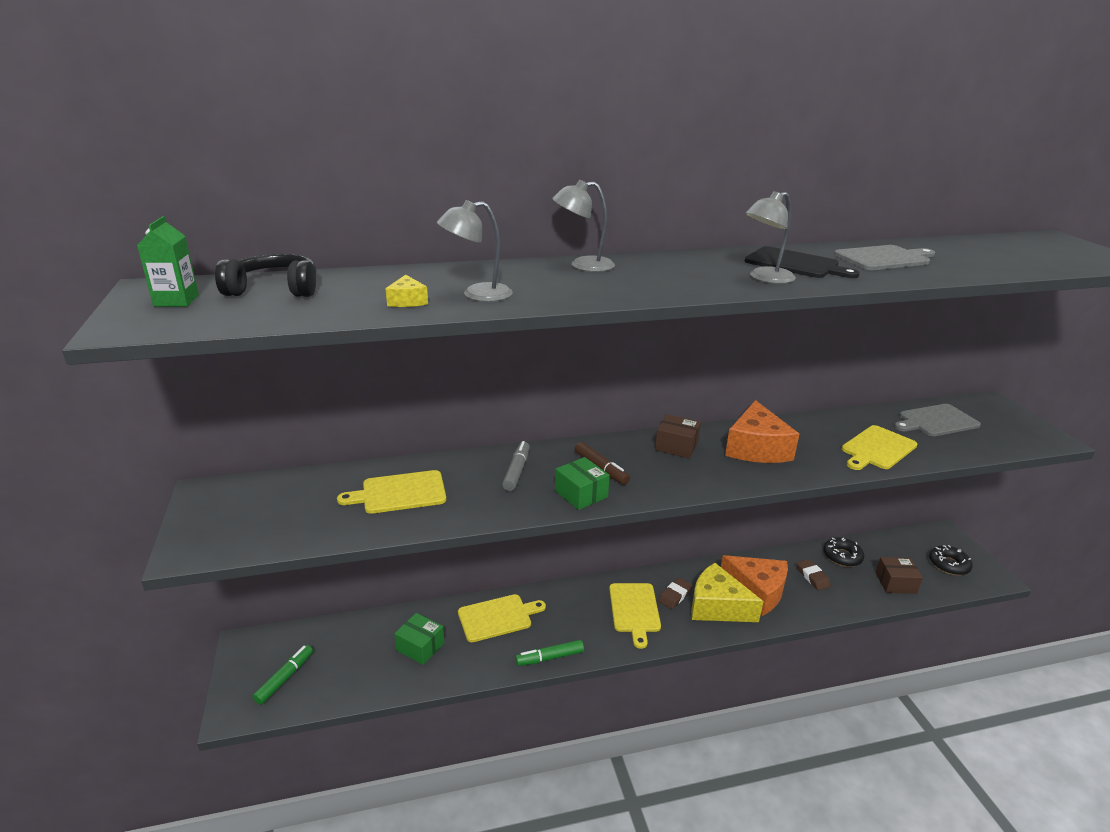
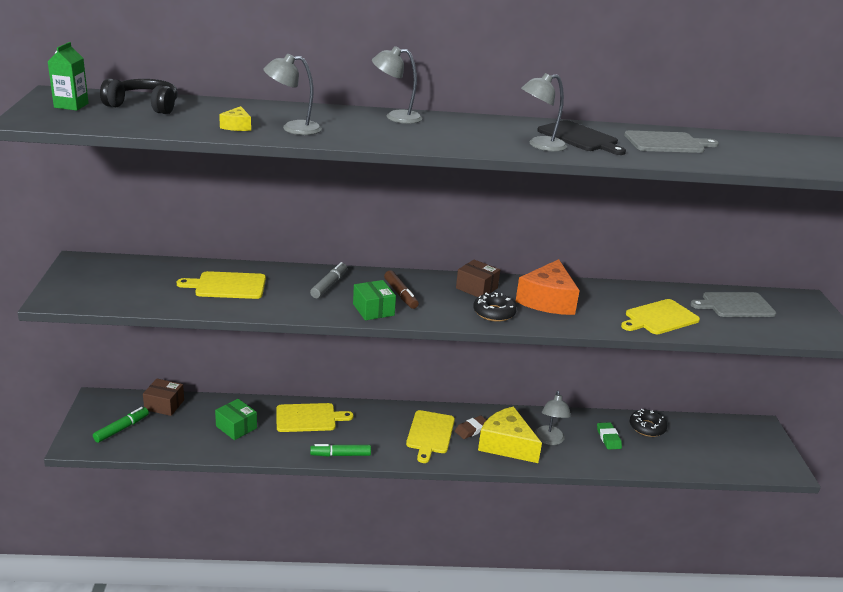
camera: 10 degrees right, 0 degrees up
(757, 591) = (549, 440): orange cheese -> grey lamp
(812, 577) = (608, 438): brown eraser -> green eraser
(895, 583) = (686, 457): brown box -> brown box (164, 405)
(949, 565) = (749, 452): black donut -> black donut (494, 313)

